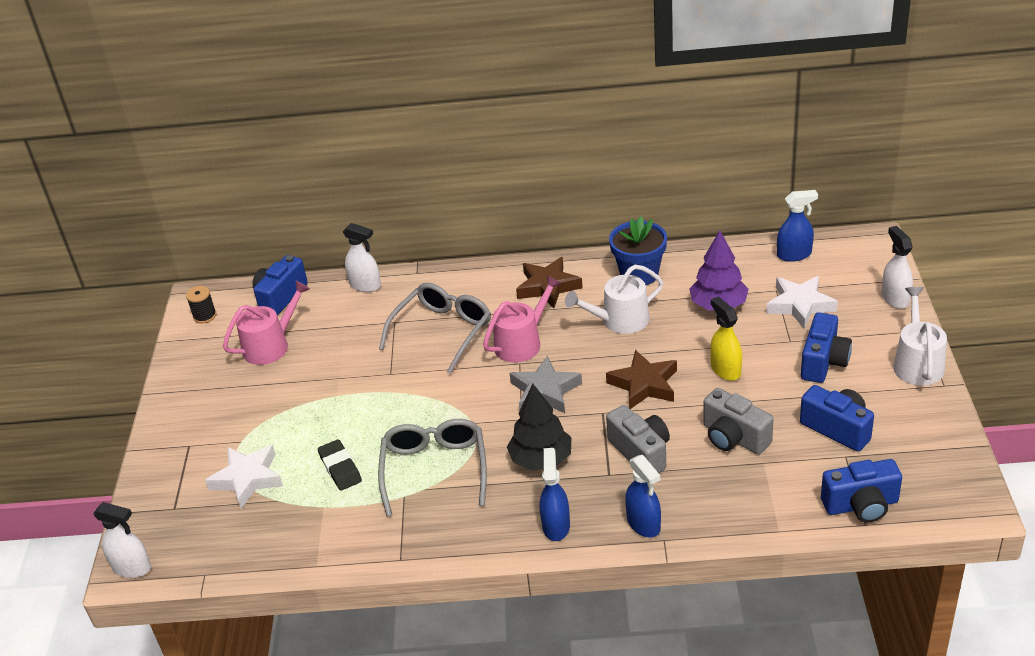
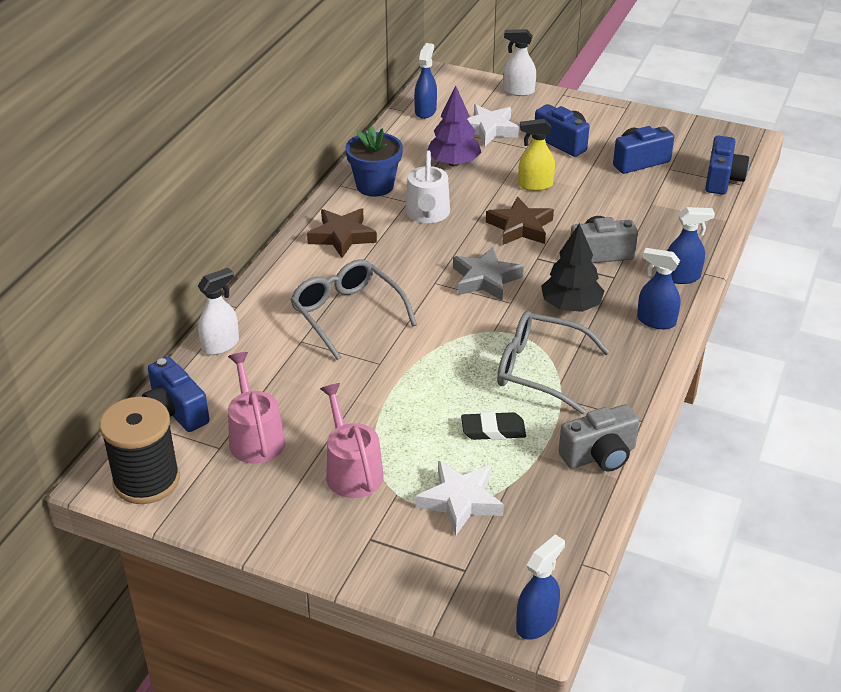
camera: 70 degrees left, 0 degrees up
(132, 567) = (536, 622): white spray bottle -> blue spray bottle
(205, 316) = (146, 480): black spool -> black spool, size x2.15
(522, 343) = (408, 273): pink watering can -> pink watering can (352, 470)
(734, 437) = (615, 206): grey camera -> grey camera (599, 455)
(917, 363) = (596, 108): white watering can -> none

